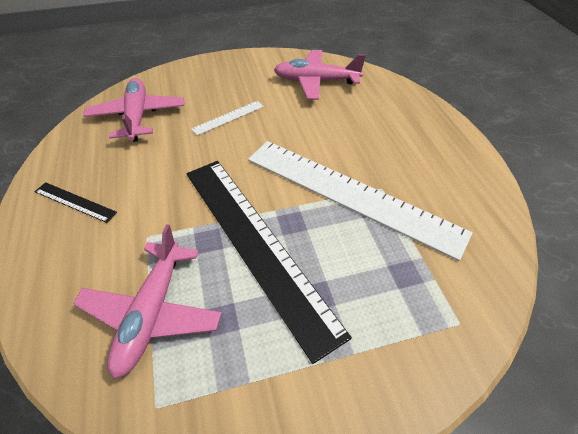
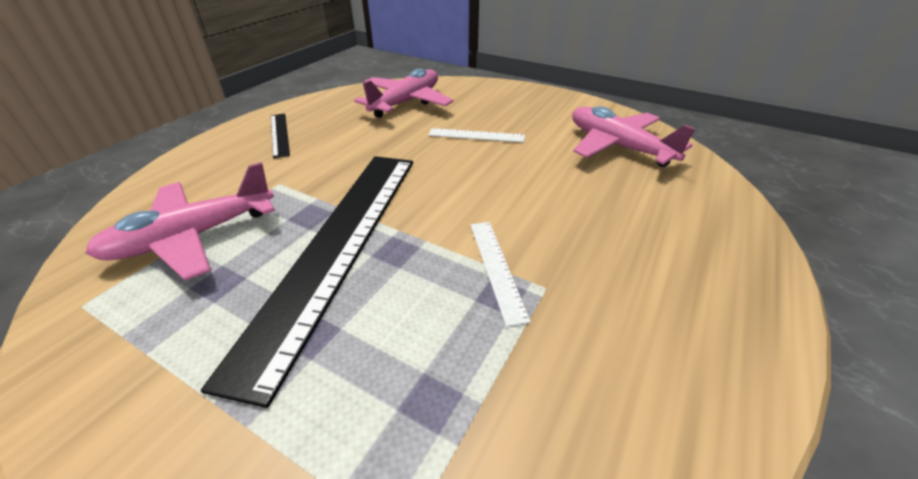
camera: 45 degrees right, 10 degrees down
(351, 194) = (496, 268): white ruler -> white ruler, size x0.40

